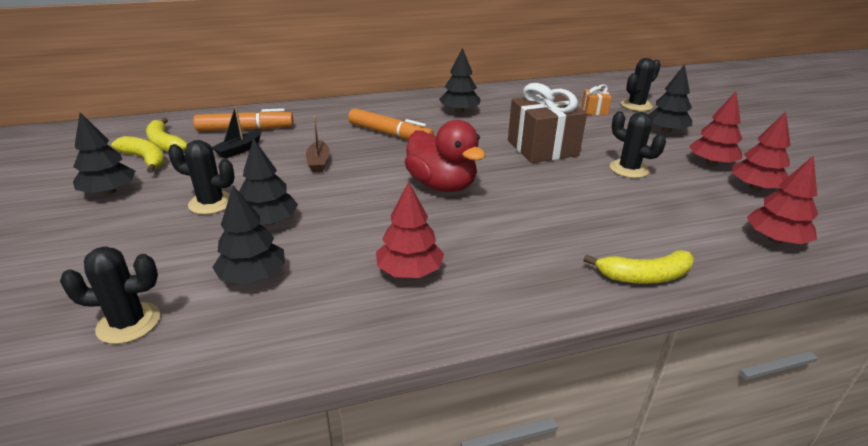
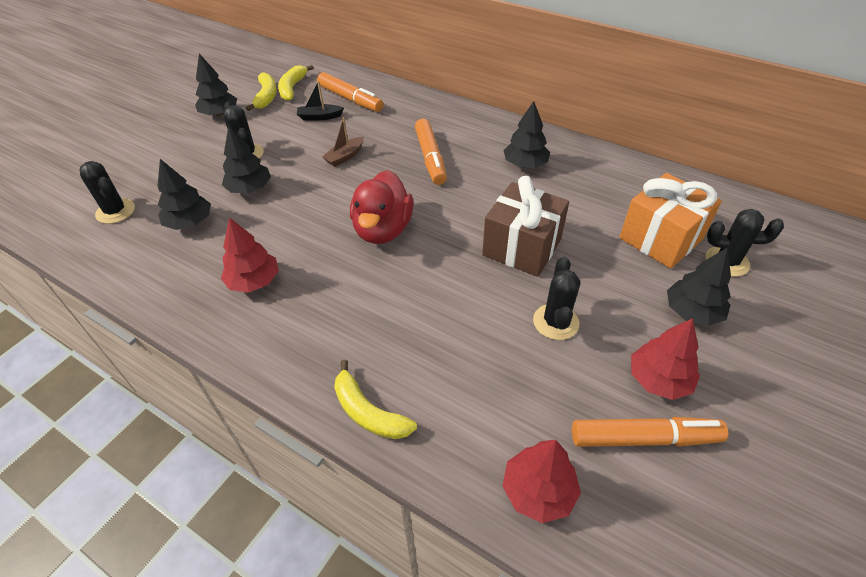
camera: 50 degrees right, 15 degrees up
(594, 110) = (660, 239): orange gift -> orange gift, size x2.12
(755, 188) = (643, 438): red tree -> orange marker

